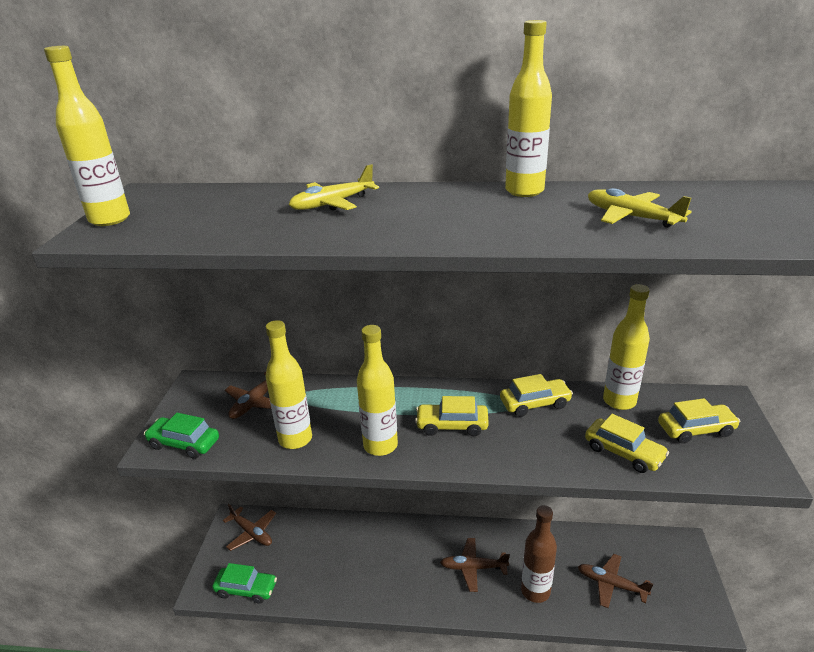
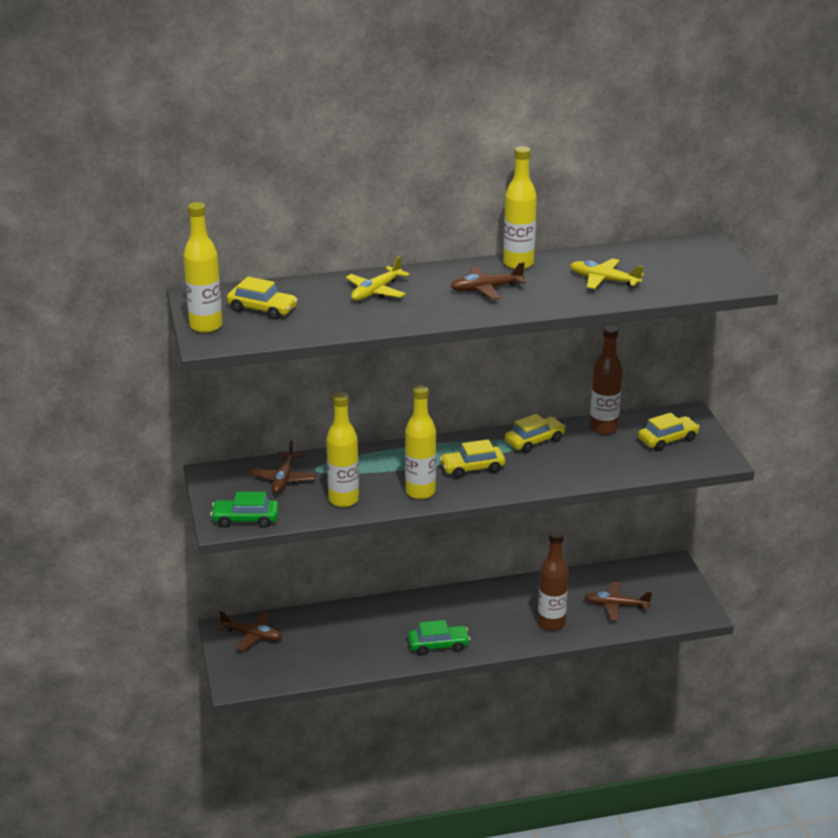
camera: 20 degrees left, 0 degrees up
(246, 589) = (277, 677): green car -> green car (438, 645)
(473, 568) = (488, 618): brown plane -> brown plane (486, 289)
(619, 401) = (603, 428): yellow bottle -> brown bottle
(624, 452) = (616, 464): yellow car -> yellow car (262, 309)

